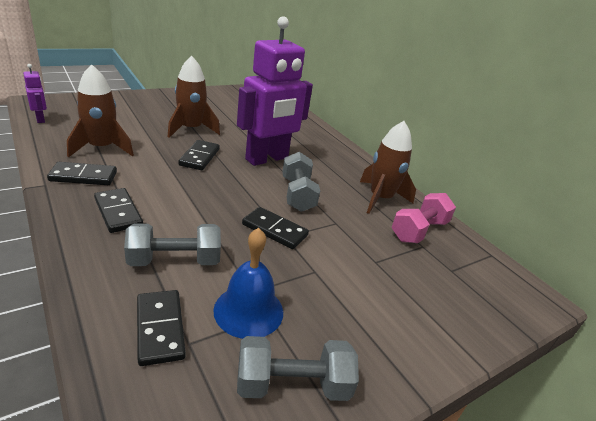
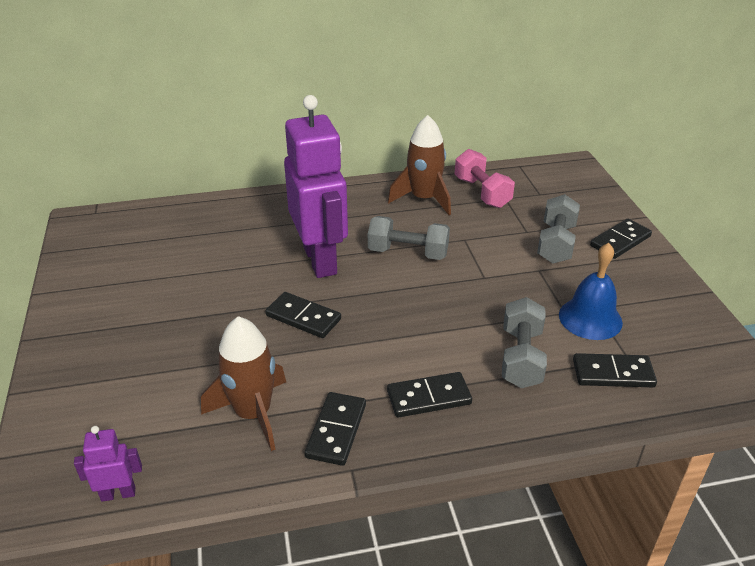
camera: 65 degrees left, 5 degrees up
(191, 129) = (213, 317): brown rocket -> none
(275, 230) = (474, 282): black domino -> black domino (620, 241)
(292, 385) = (665, 308): grey dumbbell -> grey dumbbell (556, 243)

